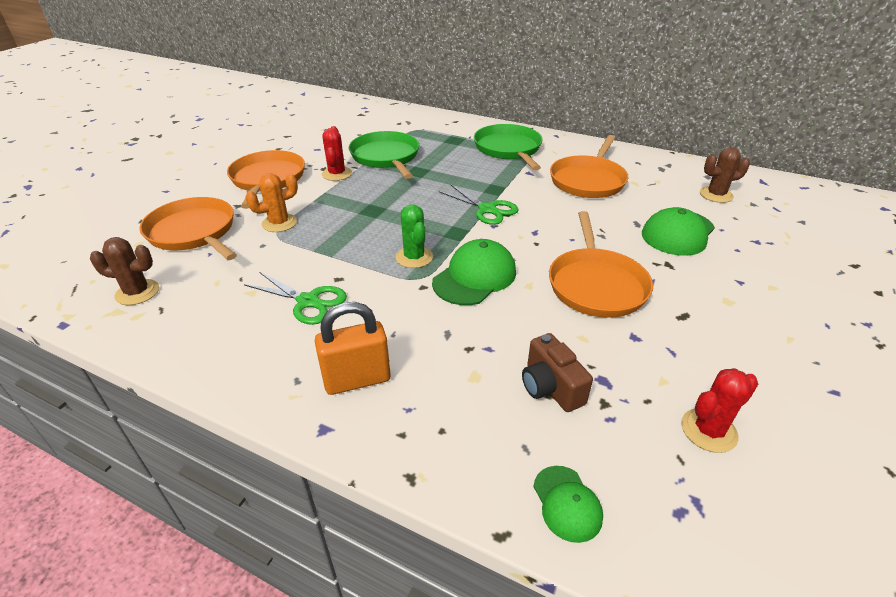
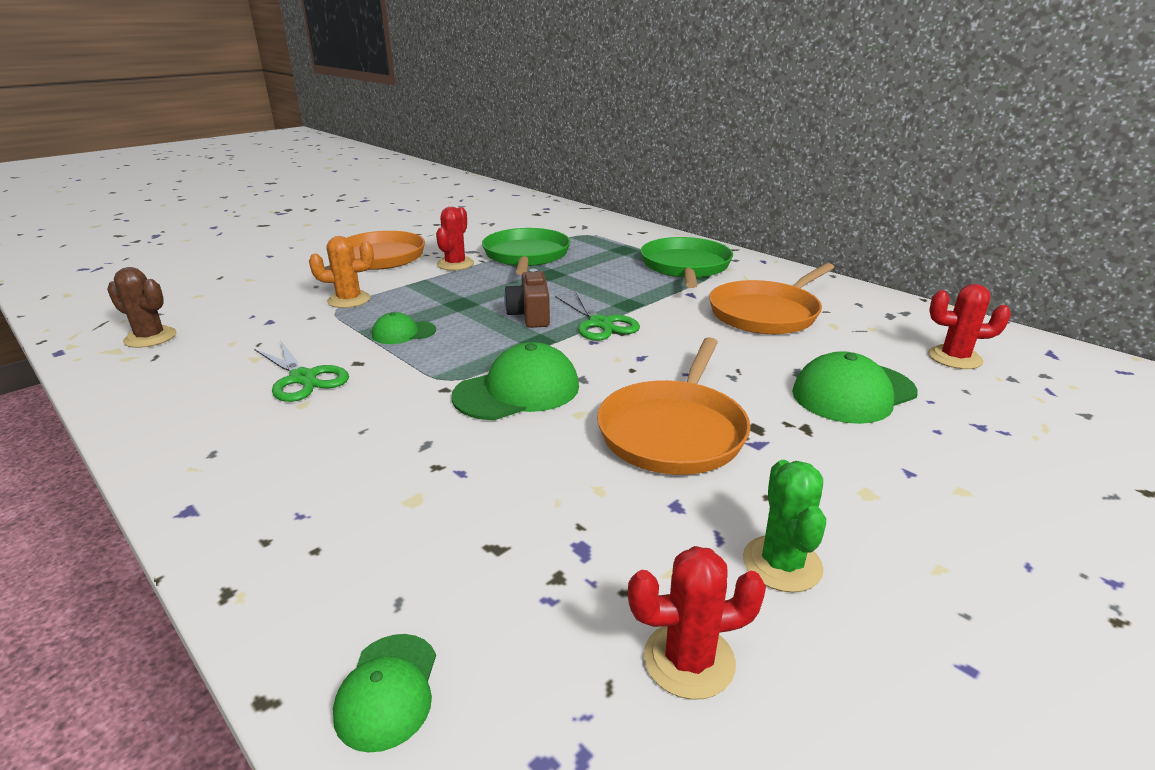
camera: 20 degrees right, 10 degrees down
(194, 232) = (257, 294): orange pan -> none
(351, 245) = (403, 333): none -> green cap
(357, 380) = (274, 468): orange padlock -> none
(414, 257) = (463, 357): green cactus -> green cactus (782, 564)
(550, 387) = (499, 537): brown camera -> brown camera (530, 315)
(716, 195) = (954, 358): brown cactus -> red cactus

